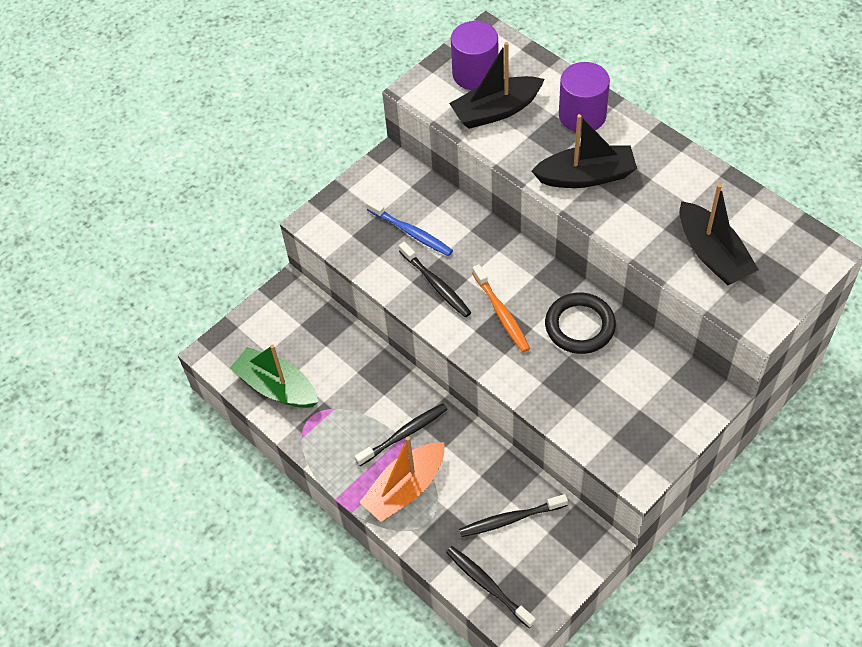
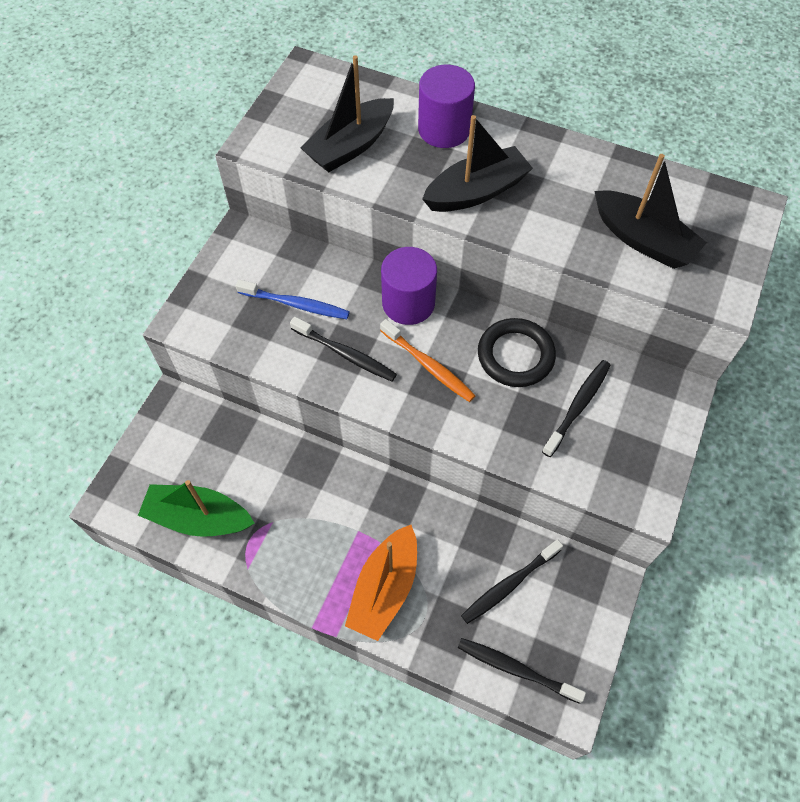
camera: 25 degrees left, 5 degrees up
(404, 434) = (360, 527): black toothbrush -> black toothbrush (578, 406)
(475, 74) = (311, 112): purple cylinder -> purple cylinder (408, 303)

